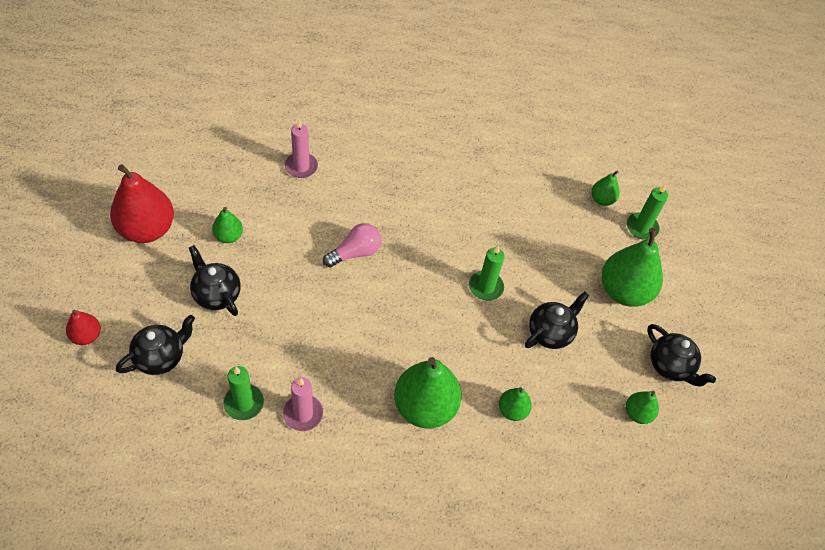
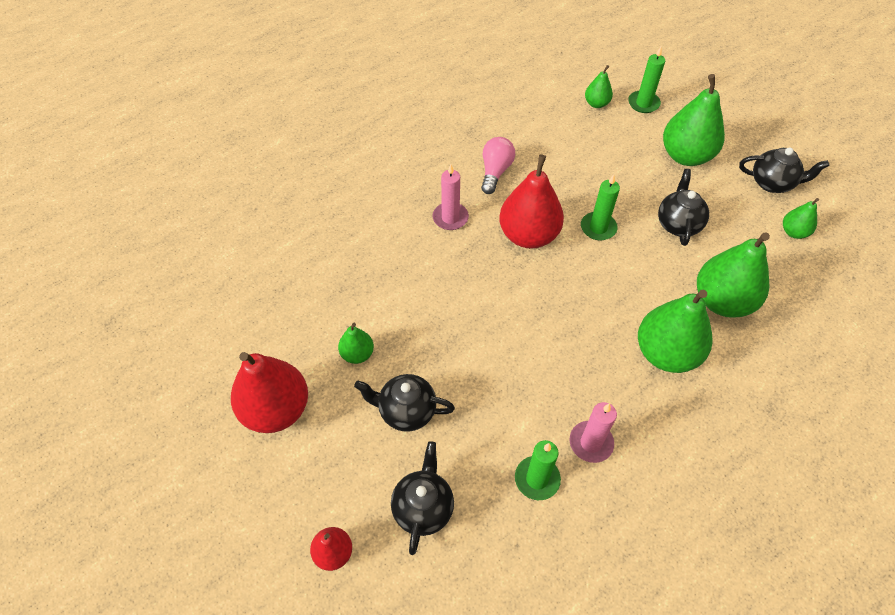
camera: 35 degrees left, 0 degrees up
(301, 167) = (350, 248): pink candle -> pink candle (450, 218)
(355, 253) = (475, 281): pink light bulb -> pink light bulb (495, 172)
(429, 252) = (528, 235): none -> red pear
(512, 410) = (722, 301): green pear -> green pear, size x2.00

